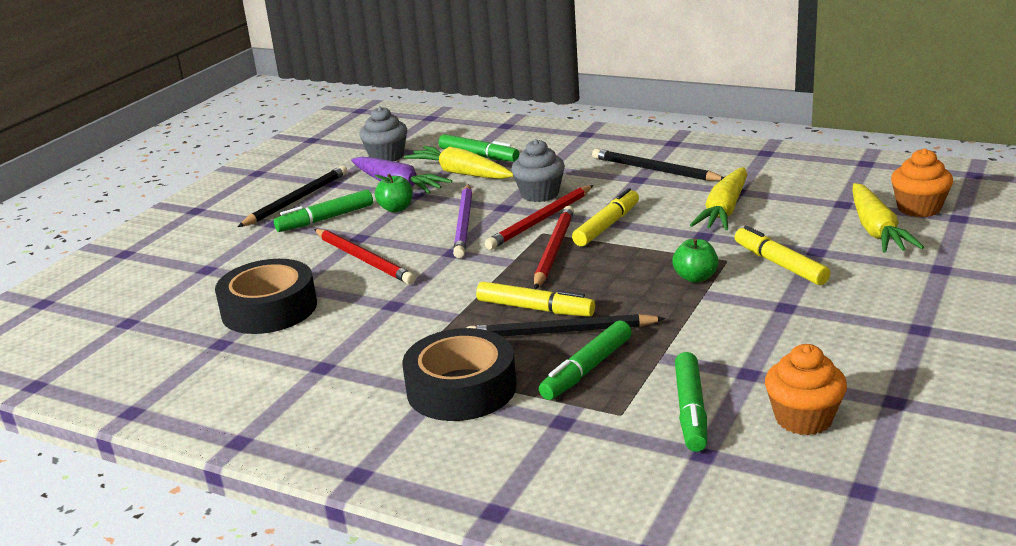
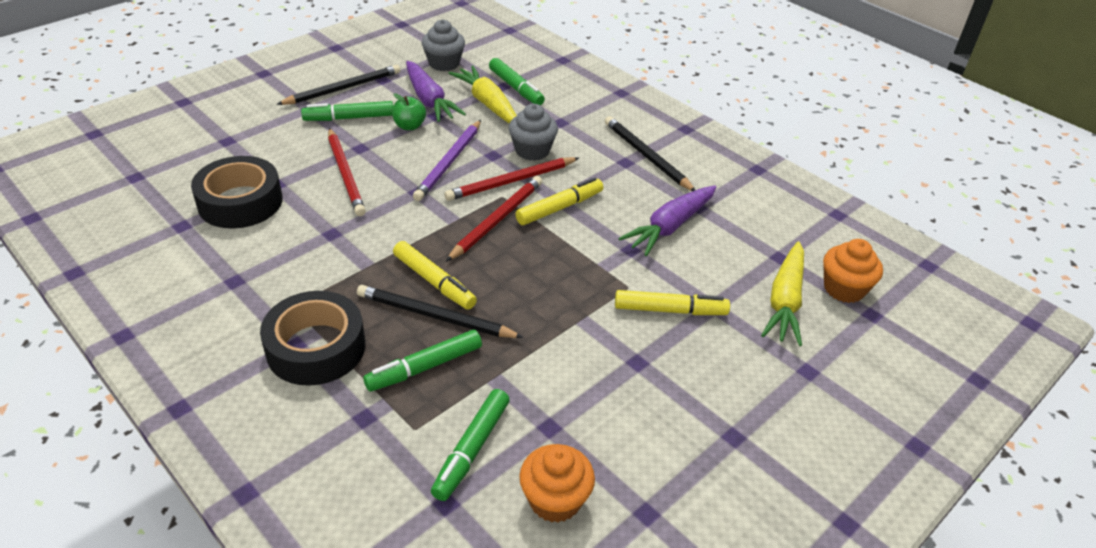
camera: 15 degrees right, 15 degrees up
(695, 277) = (587, 297): green apple -> none
(724, 210) = (670, 227): yellow carrot -> purple carrot
(780, 264) = (669, 310): yellow marker -> yellow marker turned 105 degrees clockwise

